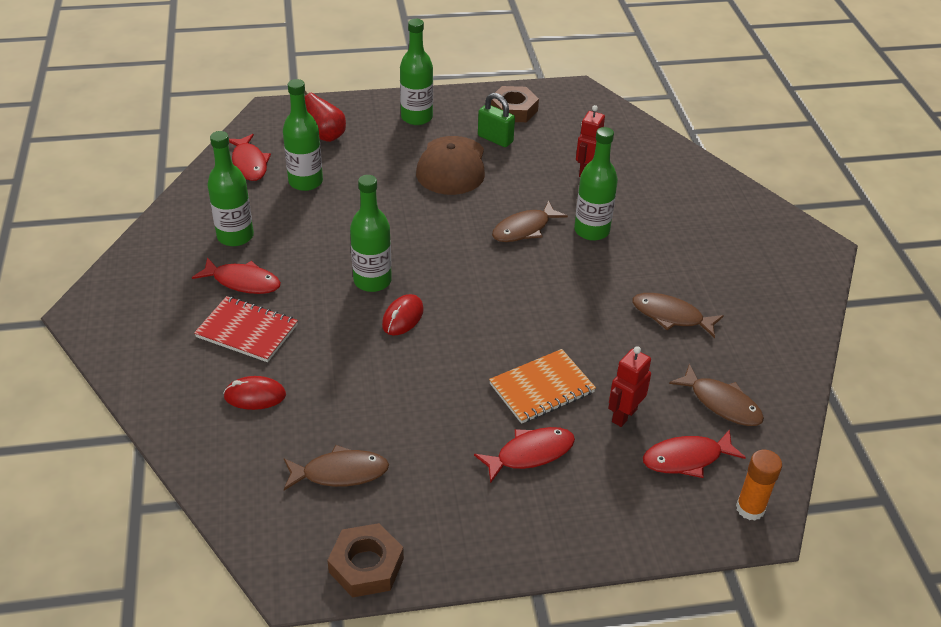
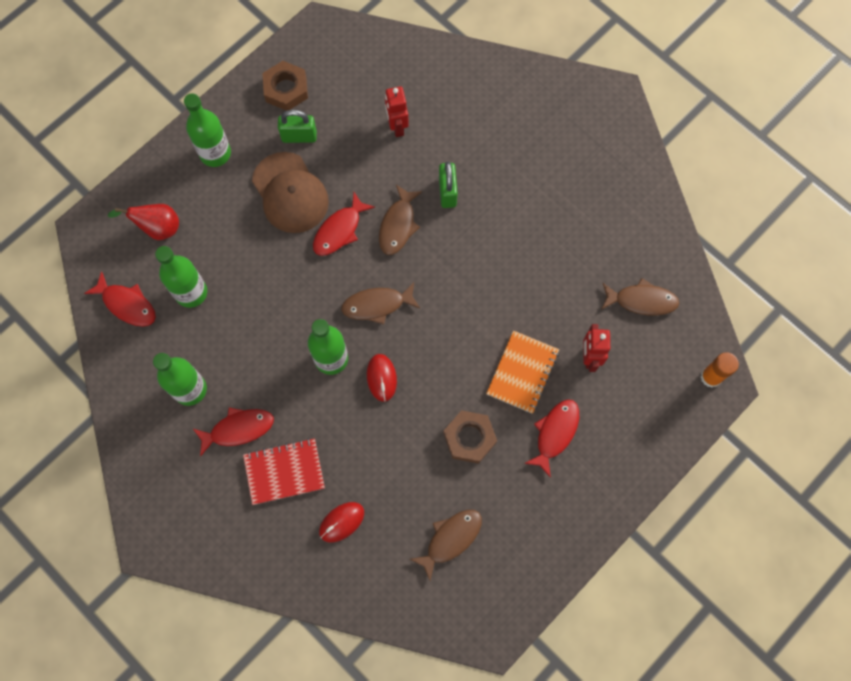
camera: 35 degrees left, 30 degrees up
(366, 565) = (523, 592): brown nut -> brown nut (469, 438)
(591, 231) = (447, 192): green bottle -> green padlock
(671, 316) = (560, 242): brown fish -> brown fish (377, 305)
(687, 458) = (650, 365): red fish -> red fish (339, 230)

